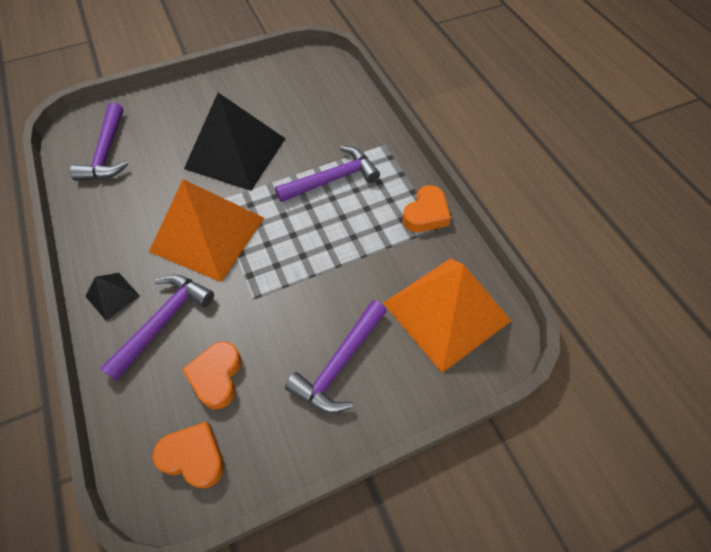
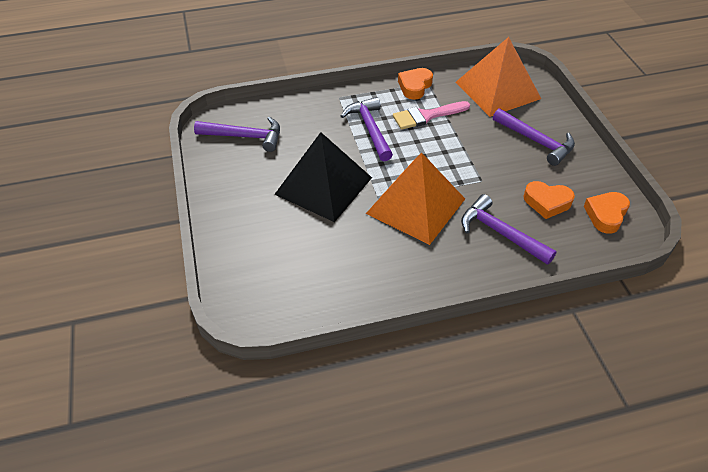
camera: 80 degrees left, 10 degrees down
(107, 152) = (295, 283): purple hammer -> purple hammer (245, 136)
(112, 296) = (474, 267): black pyramid -> none
(368, 231) = (426, 116): none -> pink brush
(426, 214) = (415, 86): orange heart -> orange heart turned 105 degrees counterclockwise

